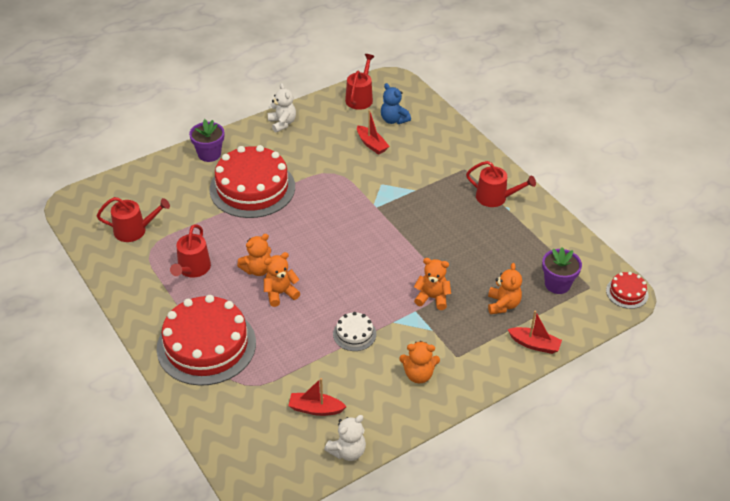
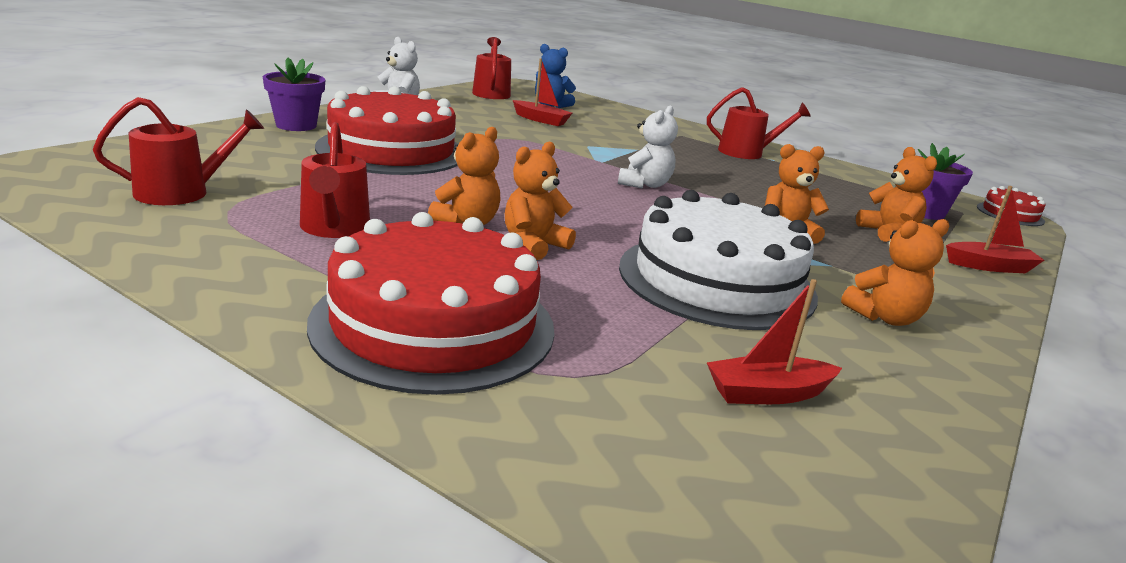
camera: 25 degrees left, 20 degrees down
(347, 451) = (920, 458): white teddy bear -> white teddy bear (644, 184)
(354, 334) = (716, 280): white cake -> white cake, size x2.25

